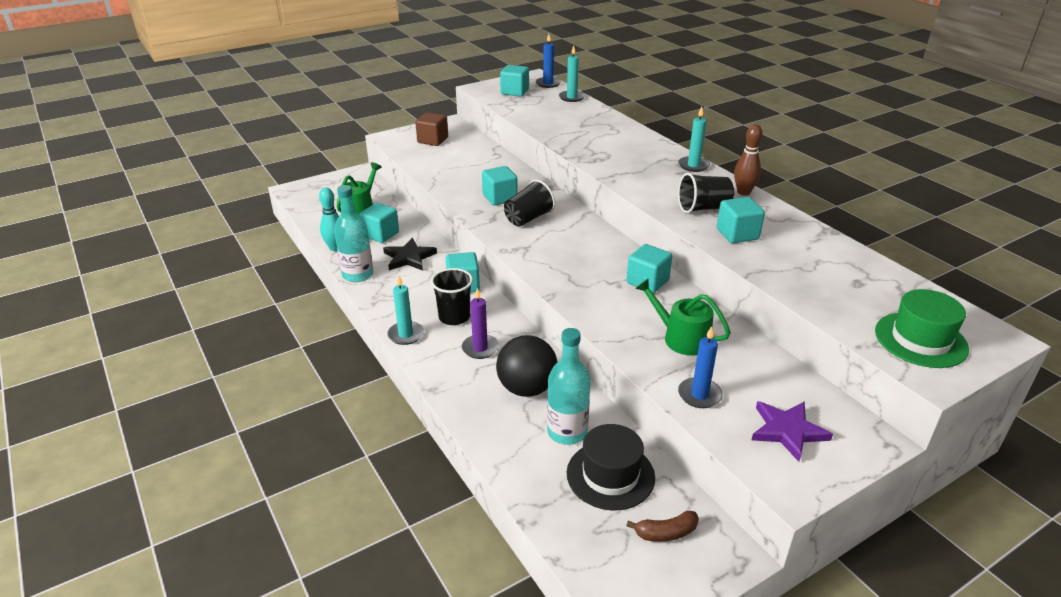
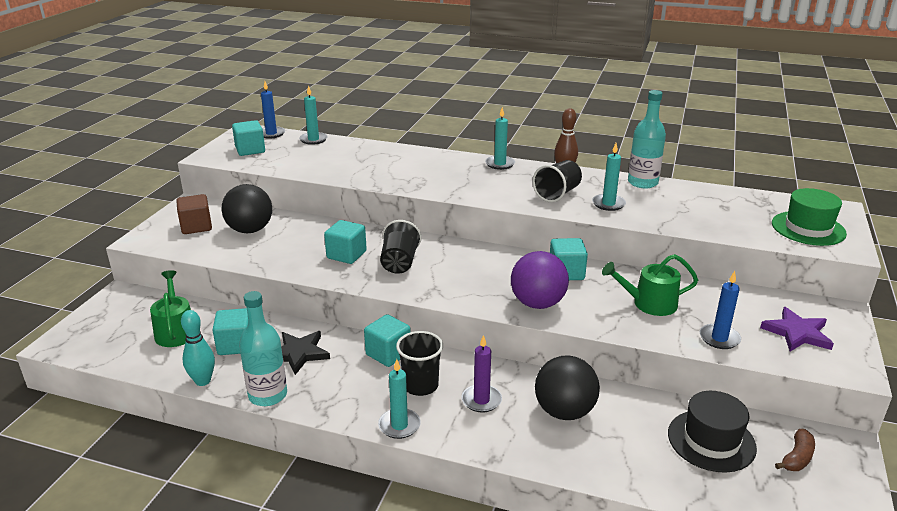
camera: 40 degrees left, 5 degrees down
(462, 155) = (250, 230): none -> black ball
(567, 432) = (640, 427): turquoise bottle -> turquoise bottle (642, 183)
(585, 293) = (537, 303): none -> purple ball
(737, 234) = (608, 204): turquoise cube -> turquoise candle

